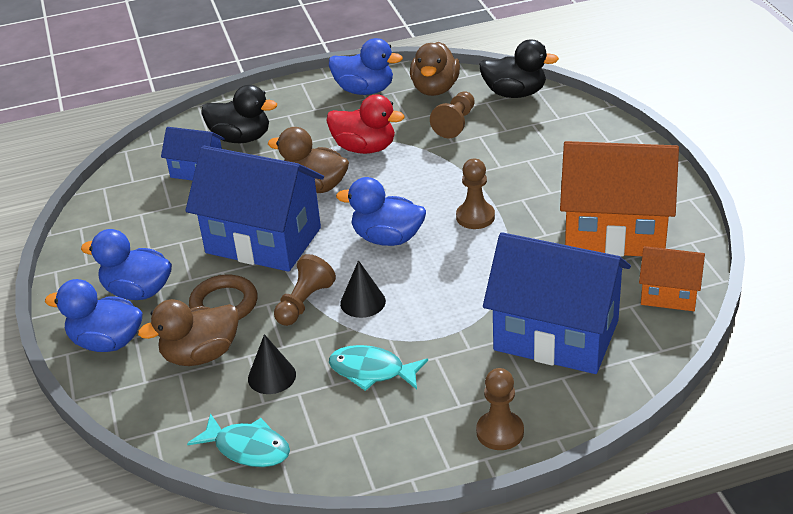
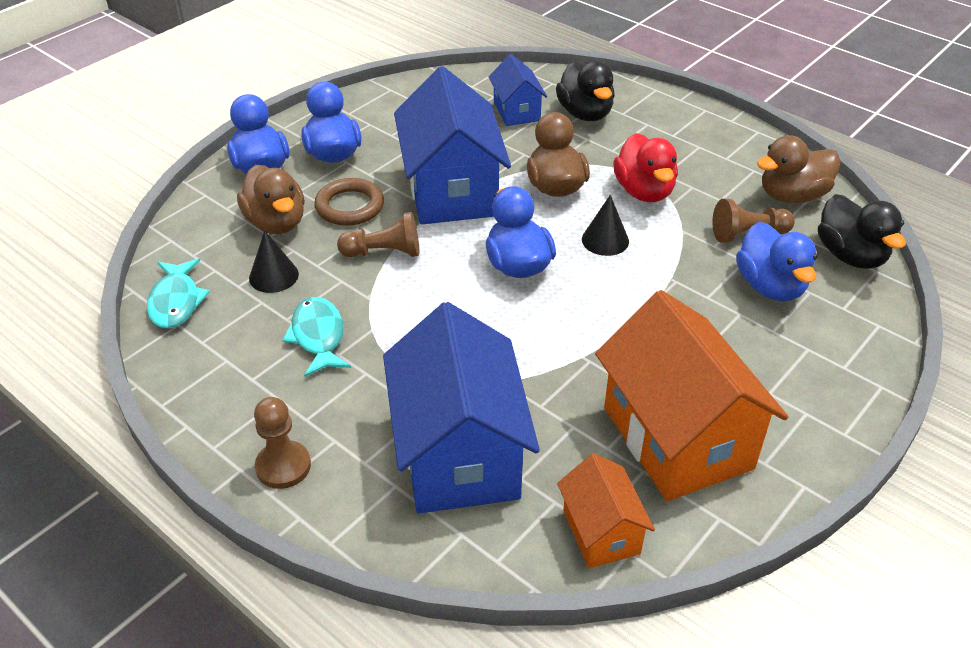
camera: 55 degrees right, 5 degrees up
(200, 355) = (276, 223): brown duck -> brown duck turned 150 degrees counterclockwise
(363, 302) = (411, 289): black cone -> black cone (605, 240)
(365, 90) = (737, 152): blue duck -> blue duck (770, 286)
(475, 217) = (604, 313): brown pawn -> none

